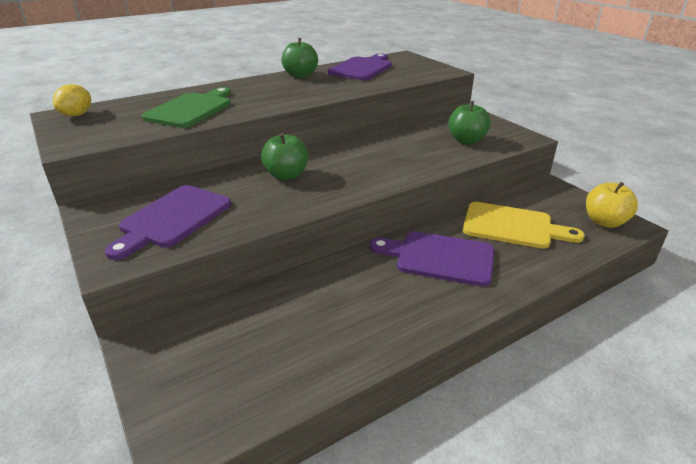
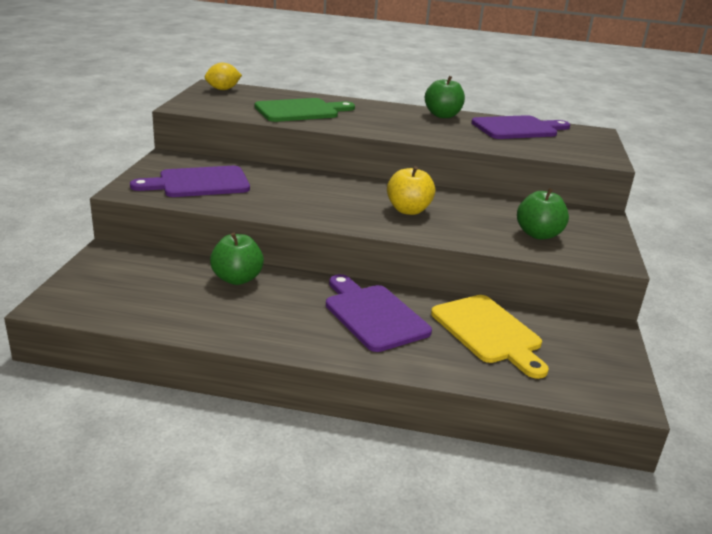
camera: 40 degrees right, 5 degrees down
(286, 175) = (320, 191): green apple -> green apple (237, 279)
(604, 222) = (601, 381): yellow apple -> yellow apple (408, 210)

